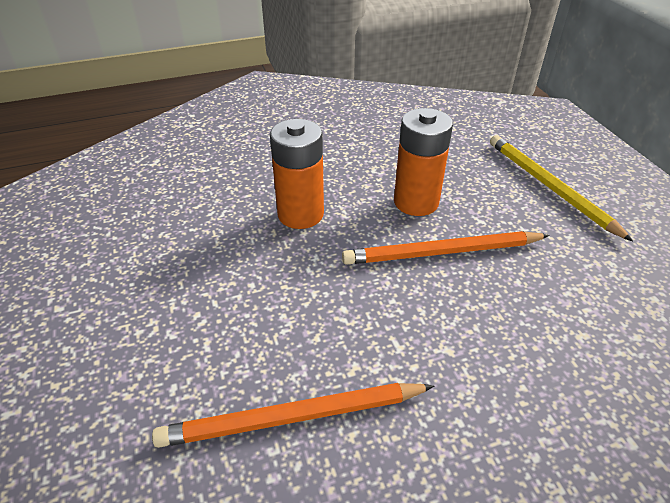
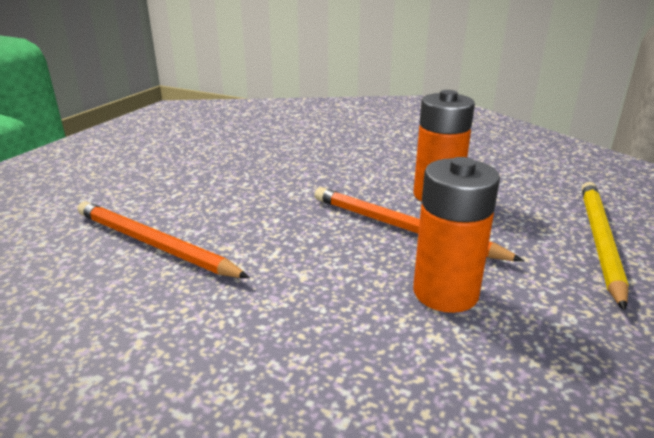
camera: 45 degrees right, 15 degrees down
(300, 214) = (336, 166): orange battery -> orange battery (445, 293)

